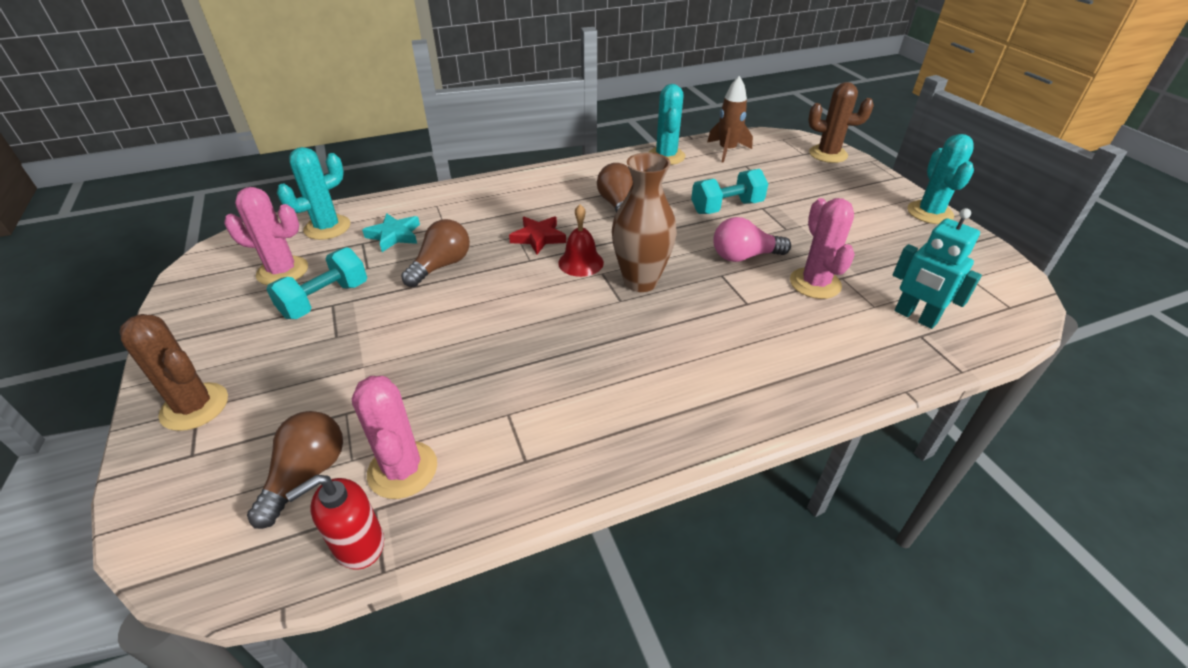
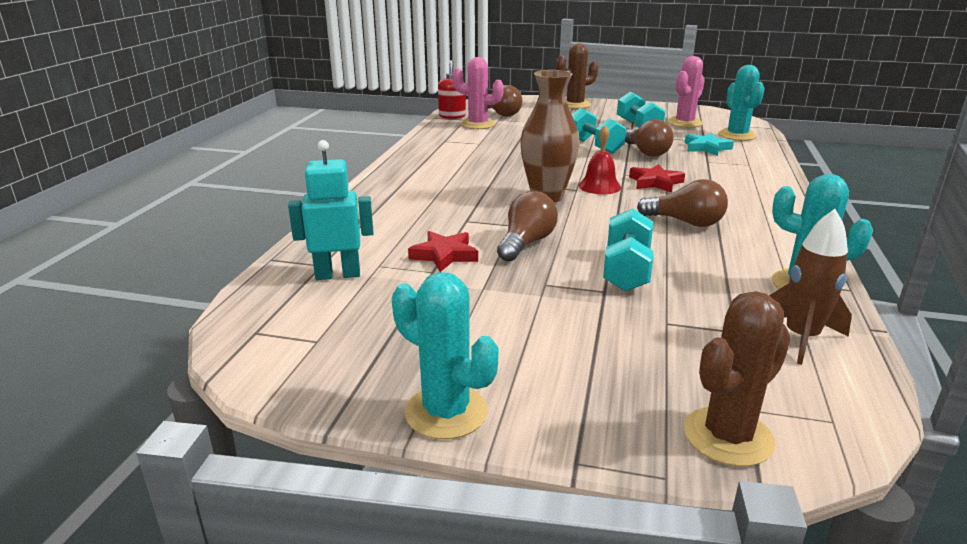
camera: 125 degrees right, 15 degrees down
(444, 307) = (594, 146): none -> turquoise dumbbell
(744, 256) = (526, 243): pink light bulb -> brown light bulb
(815, 283) = (444, 255): pink cactus -> red star

